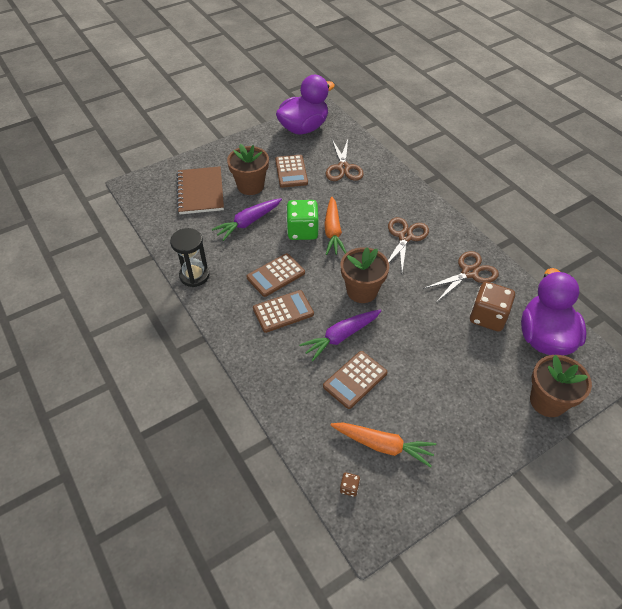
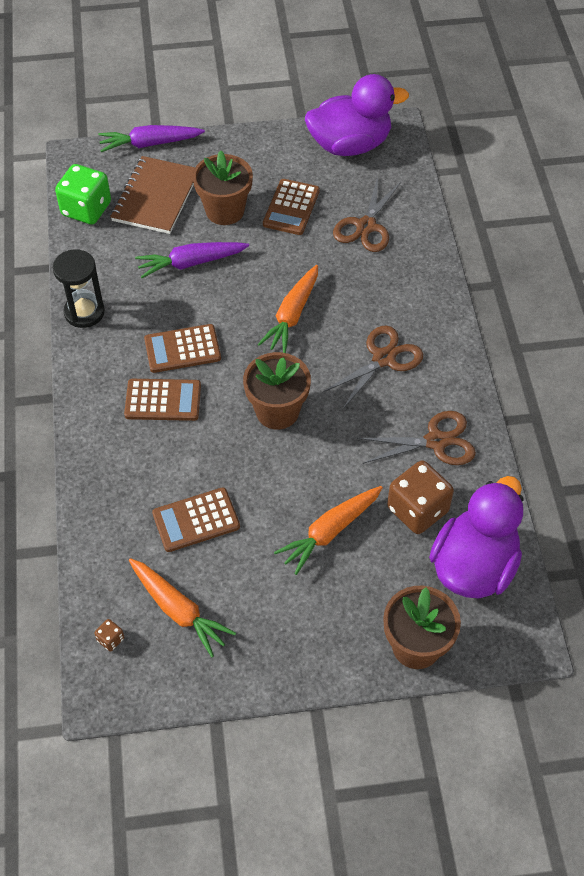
camera: 25 degrees right, 5 degrees up
(302, 231) = (253, 300): green dice -> green dice (86, 209)
(341, 336) = (213, 460): purple carrot -> purple carrot (150, 144)
(445, 352) = (330, 532): none -> orange carrot

